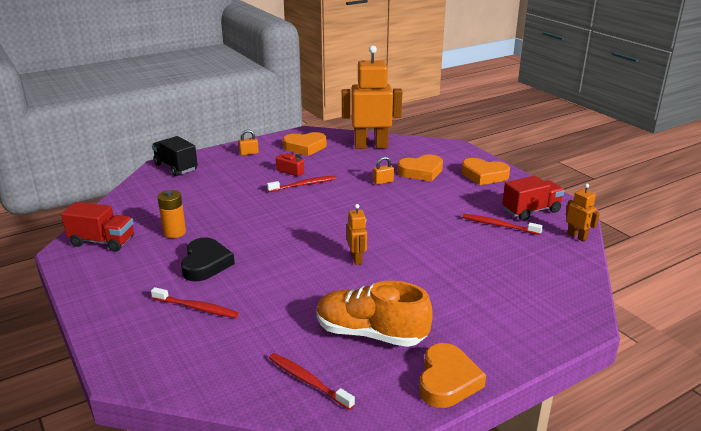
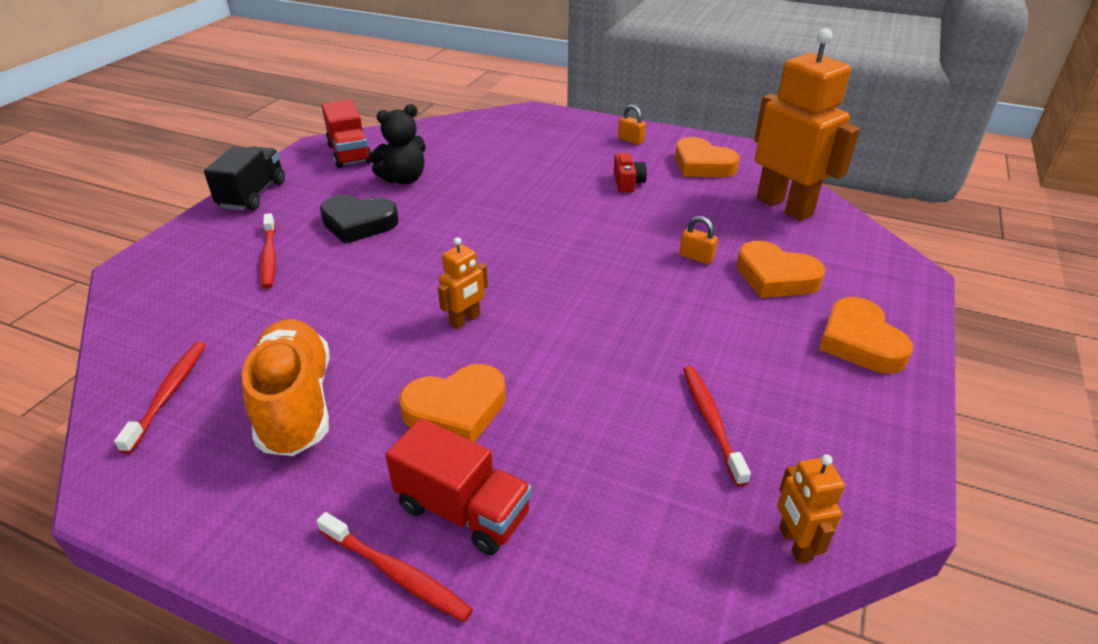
camera: 55 degrees right, 10 degrees up
(174, 232) = (404, 179): orange battery -> black teddy bear
(176, 167) = (538, 119): black truck -> black truck (253, 195)
(205, 264) = (358, 223): black heart -> black heart turned 45 degrees clockwise
(303, 185) = (604, 205): red toothbrush -> red toothbrush (396, 573)
(447, 381) = (224, 525): orange heart -> orange heart (456, 410)
(531, 211) = (811, 444): red truck -> red truck (463, 510)
(577, 236) = (794, 544): orange robot -> orange robot turned 150 degrees clockwise

